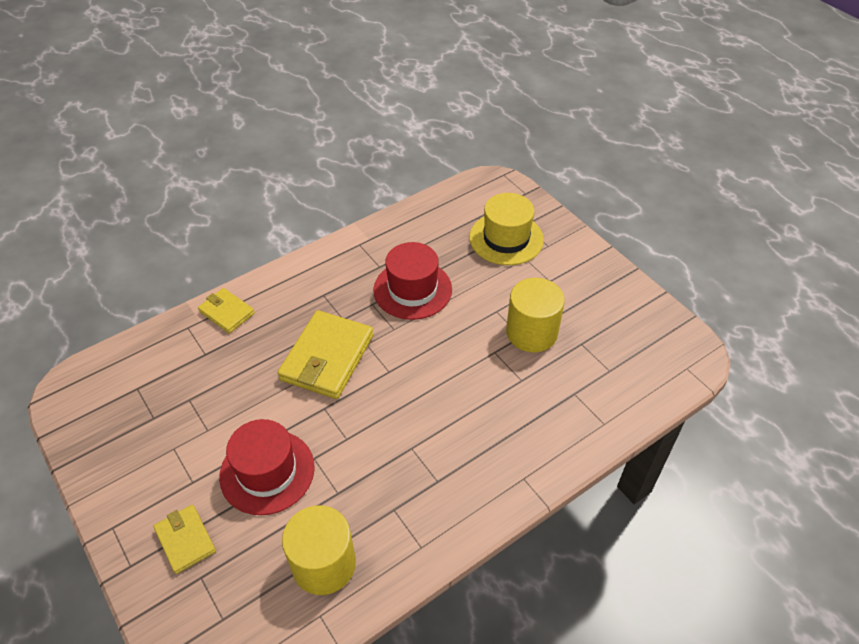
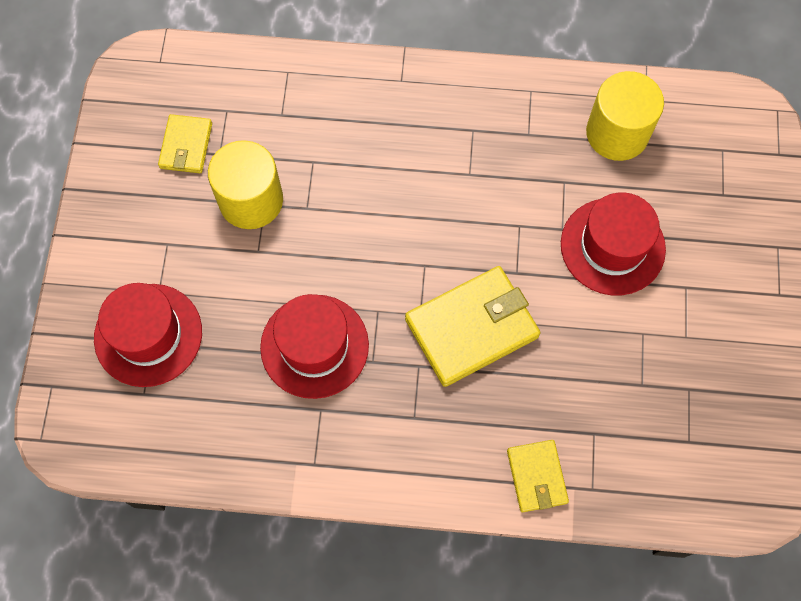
camera: 140 degrees left, 20 degrees up
(185, 540) = (720, 235): yellow wallet -> yellow wallet (186, 146)
(506, 238) = (148, 335): yellow hat -> red hat

